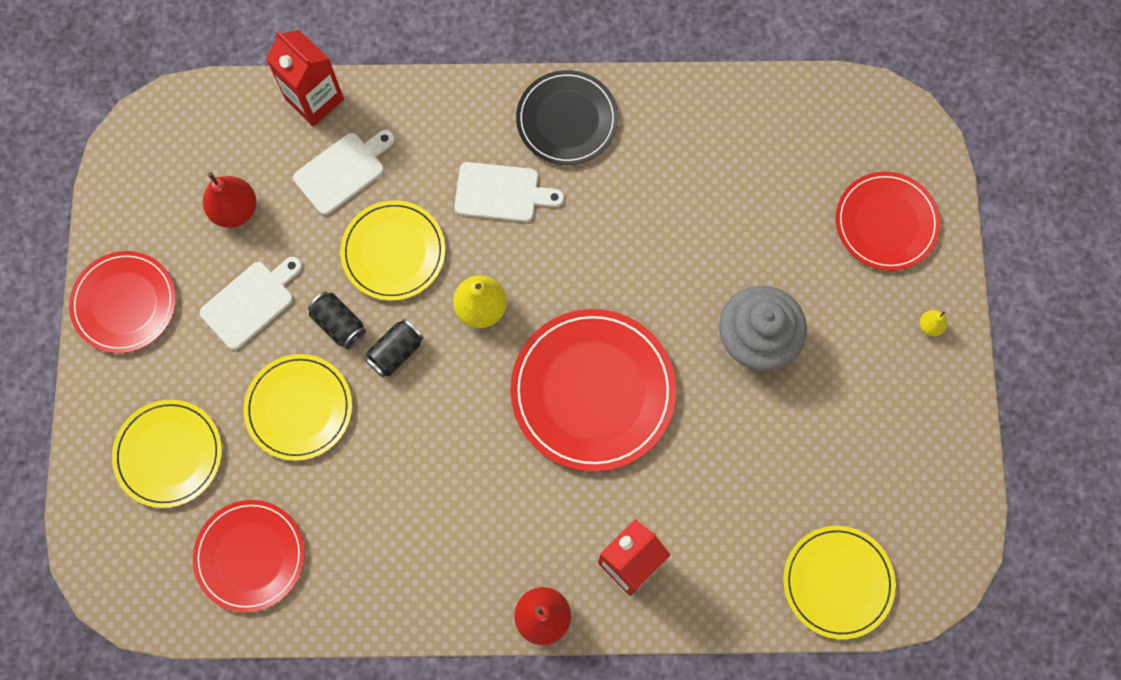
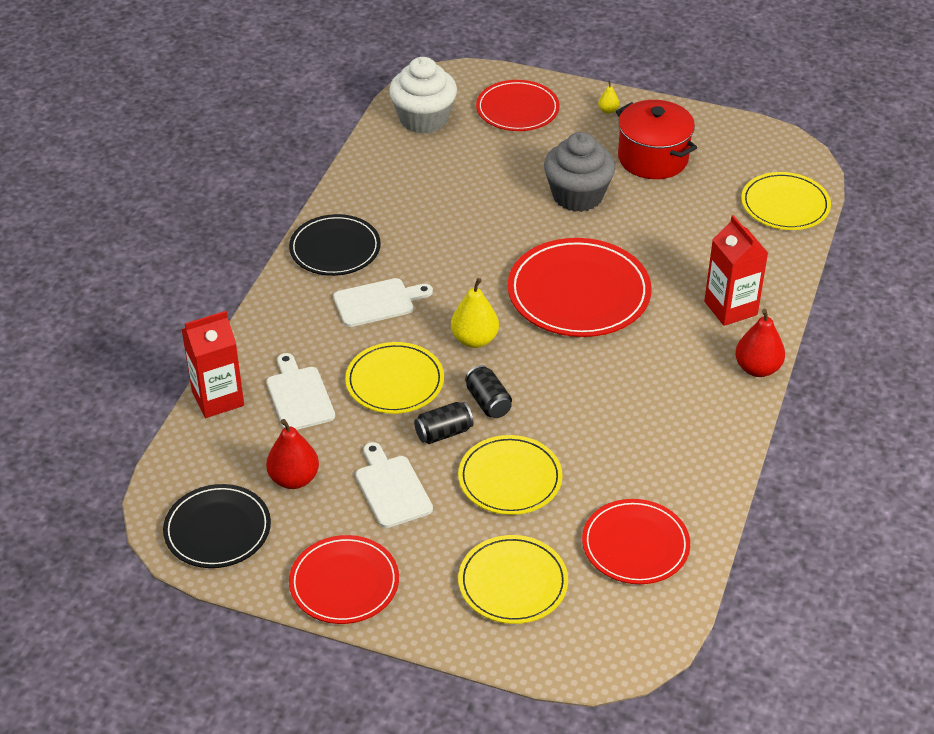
camera: 70 degrees left, 30 degrees down
(153, 169) = (217, 529): none -> black plate
(501, 193) = (378, 302): white cutting board -> white cutting board turned 45 degrees clockwise
(822, 127) = (423, 119): none -> white cupcake
(860, 404) = (653, 158): none -> red pot

